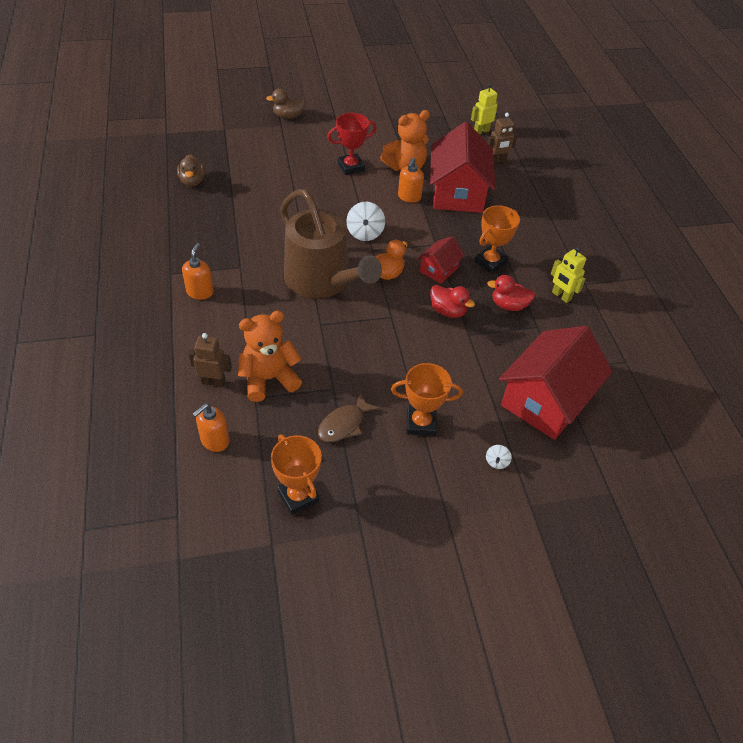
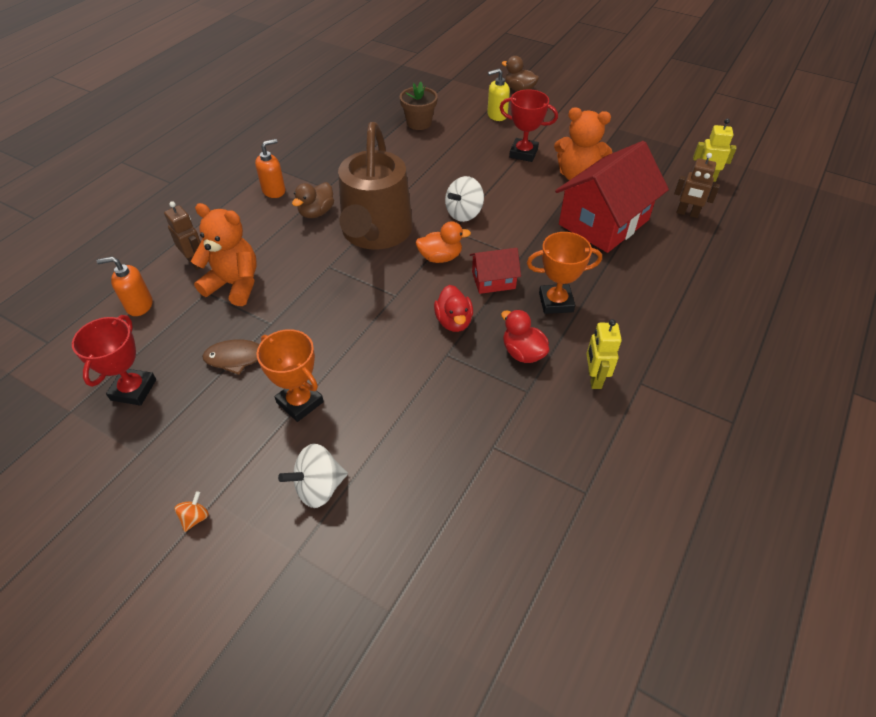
camera: 45 degrees right, 0 degrees up
(192, 181) = (375, 107): brown duck -> brown duck (316, 212)
(245, 178) = (419, 123): none -> brown flower pot
(296, 145) = (497, 115): none -> yellow soap dispenser
(298, 496) = (133, 390): orange trophy -> red trophy
(409, 197) = (547, 203): orange soap dispenser -> none
(450, 534) = (195, 517): none -> orange spinning top
(496, 462) = (319, 487): white spinning top -> white spinning top, size x1.93
(546, 400) = (443, 467): red house -> none

